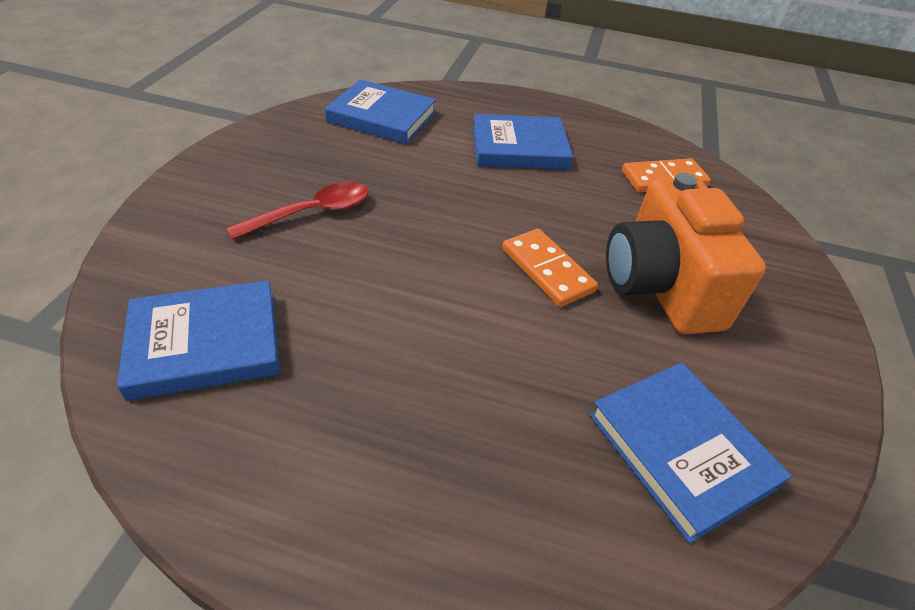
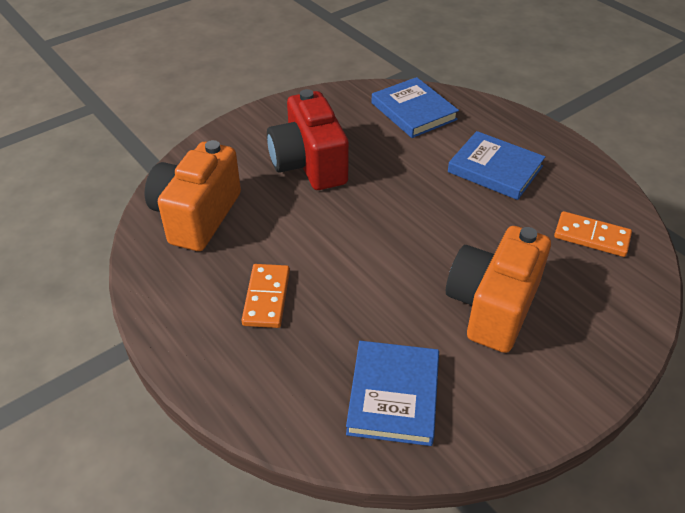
camera: 40 degrees right, 0 degrees up
(205, 344) = (196, 216): blue book -> orange camera
(312, 213) = (309, 164): red spoon -> red camera
(547, 270) = (422, 261): orange domino -> orange domino (267, 298)

